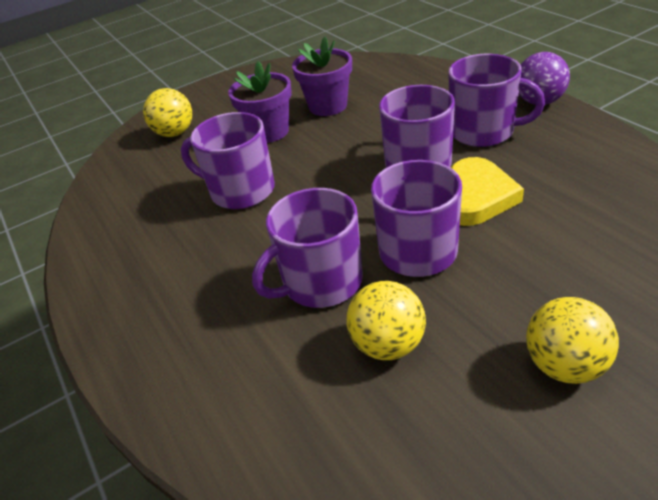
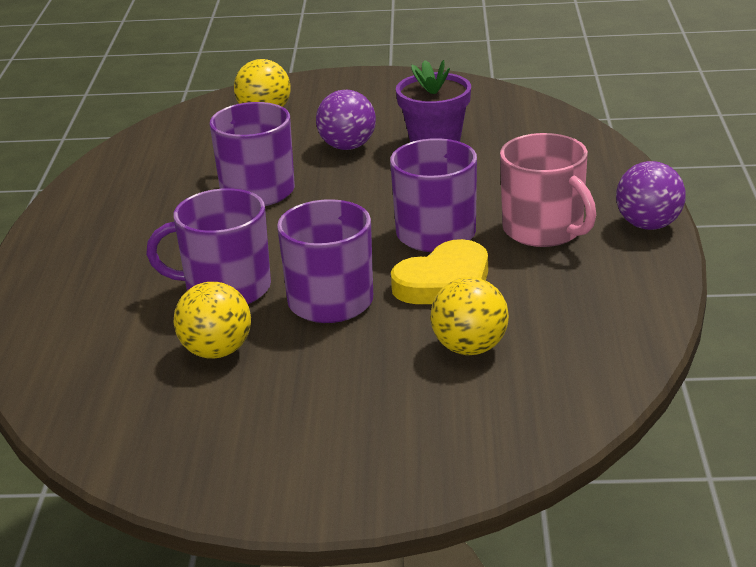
camera: 30 degrees right, 10 degrees down
(269, 132) = (347, 146): purple flower pot -> purple ball
(483, 131) = (544, 230): purple mug -> pink mug
(565, 365) = (322, 424): yellow ball -> yellow ball (470, 348)

